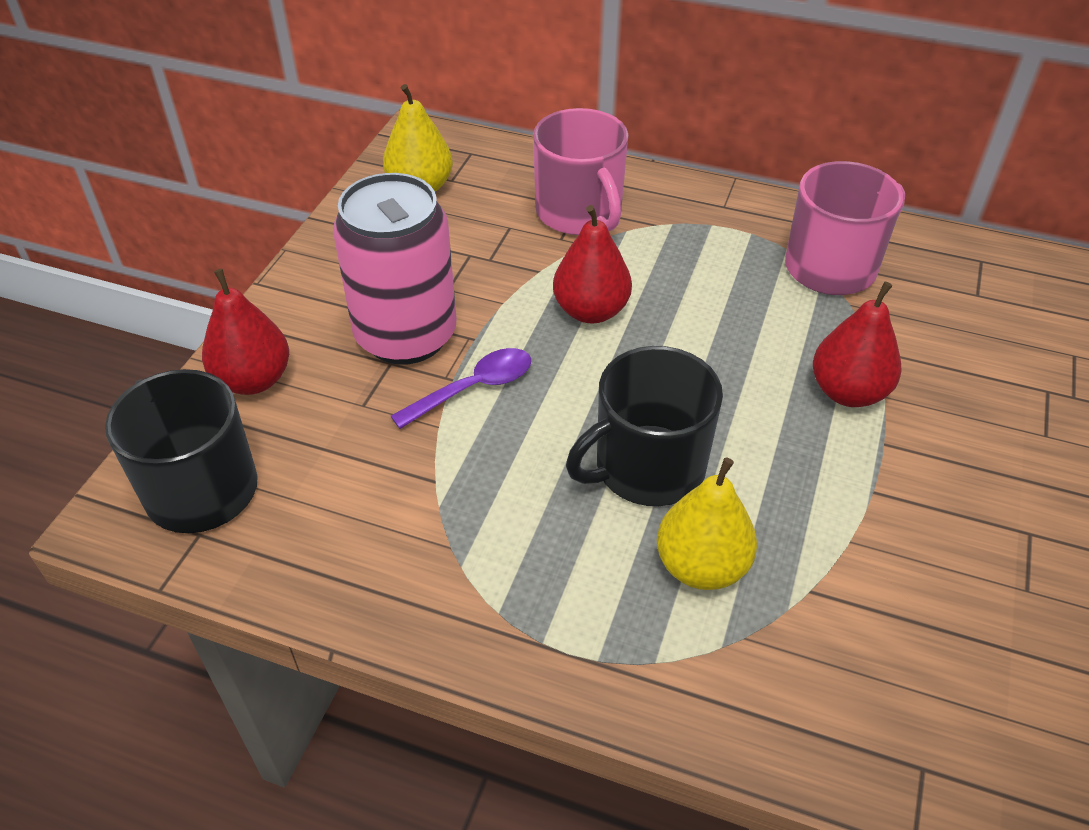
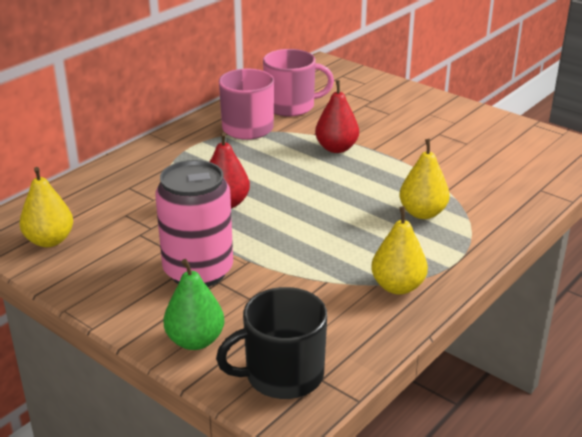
camera: 70 degrees left, 15 degrees down
(253, 380) = (195, 340): red pear -> green pear
(453, 577) = (397, 286): none -> yellow pear
(473, 388) = (262, 255): purple spoon -> none
(580, 213) = (135, 188): pink mug -> pink mug (291, 106)
(647, 467) = (354, 213): black mug -> none

